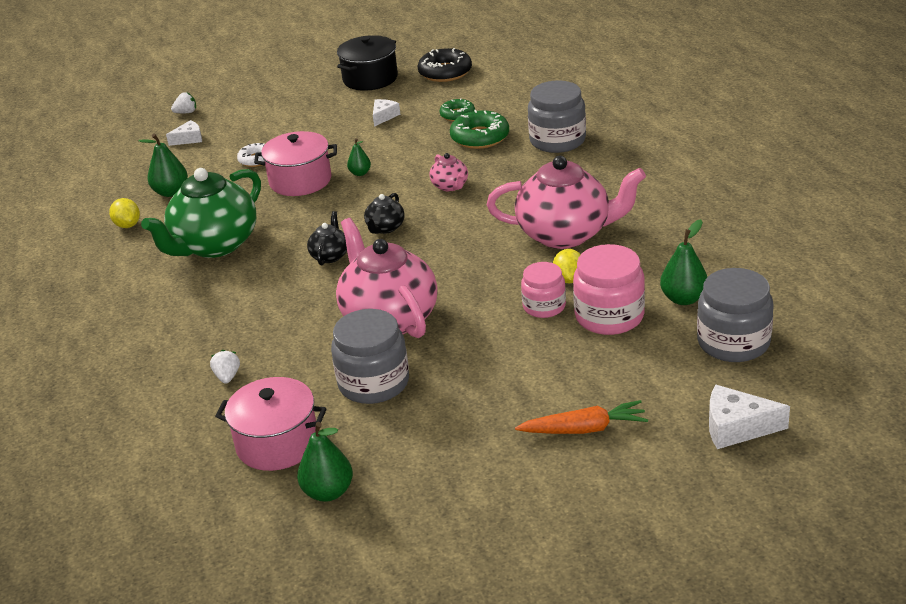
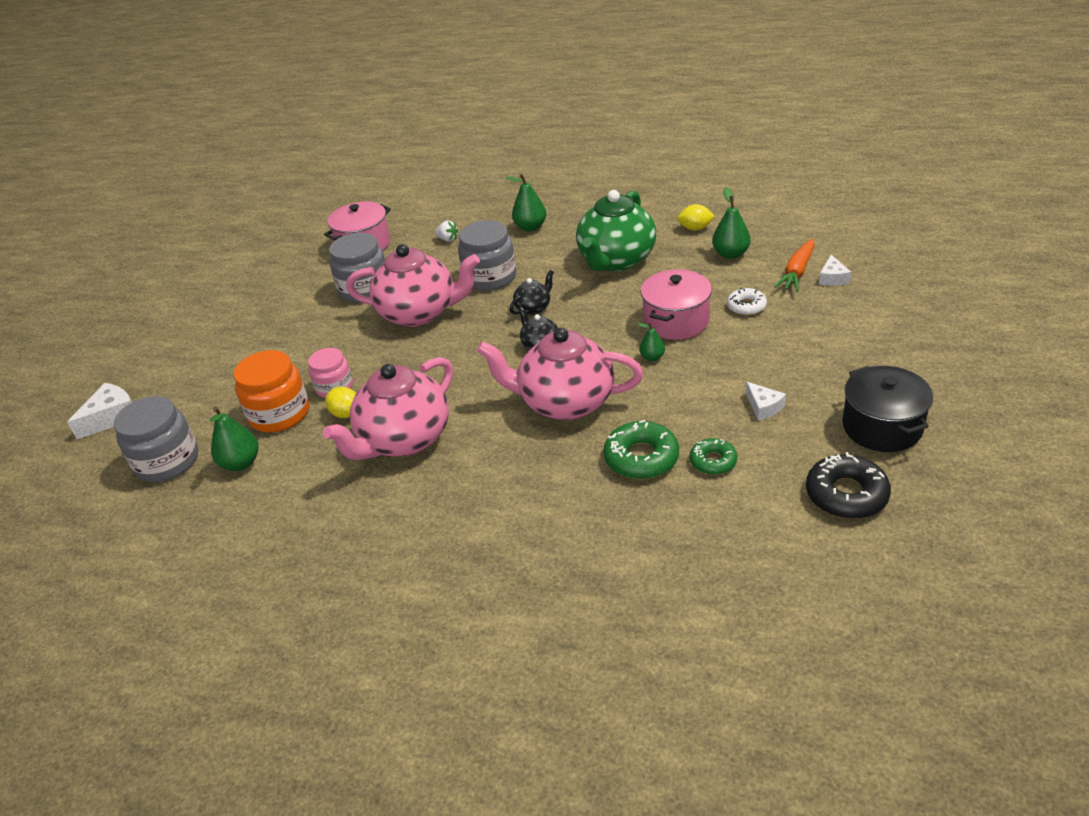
camera: 125 degrees right, 5 degrees up
(186, 112) = (900, 286): white strawberry -> none
(214, 245) = (616, 260): green teapot -> green teapot turned 135 degrees counterclockwise
(328, 492) = (303, 253): green pear -> green pear (530, 227)
(330, 256) = (533, 308): black teapot -> black teapot turned 90 degrees counterclockwise
(450, 186) = (565, 402): pink teapot -> pink teapot, size x2.24
(557, 140) = (570, 513): grey jar -> grey jar (490, 277)
(584, 429) = (208, 354): orange carrot -> orange carrot (797, 272)
(609, 316) = (279, 414): pink jar -> orange jar

